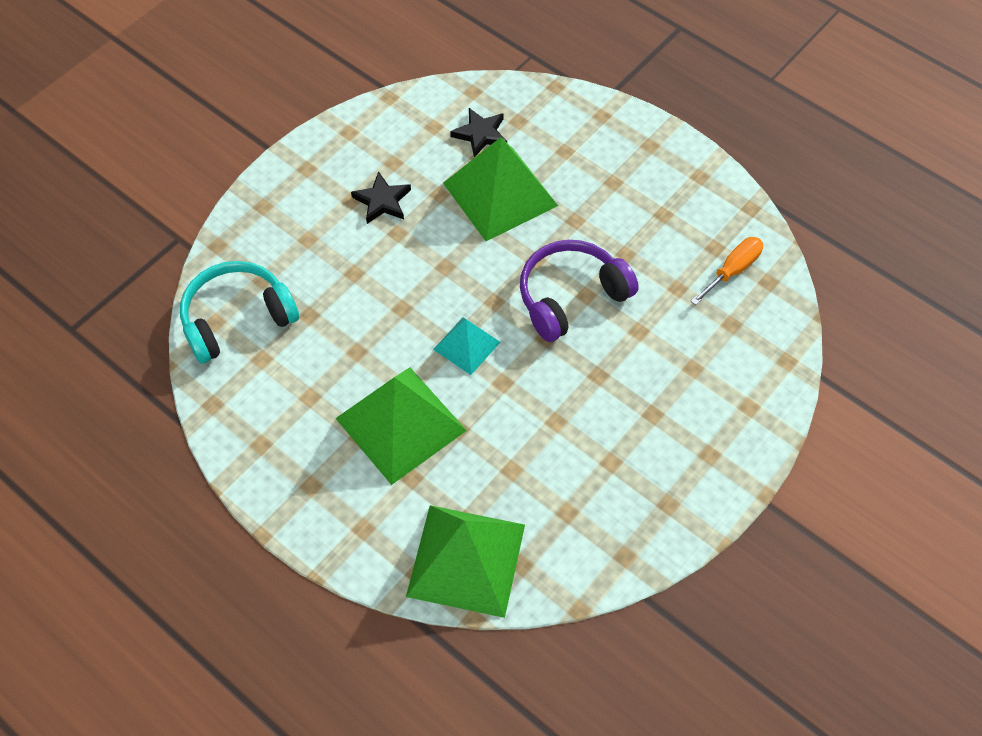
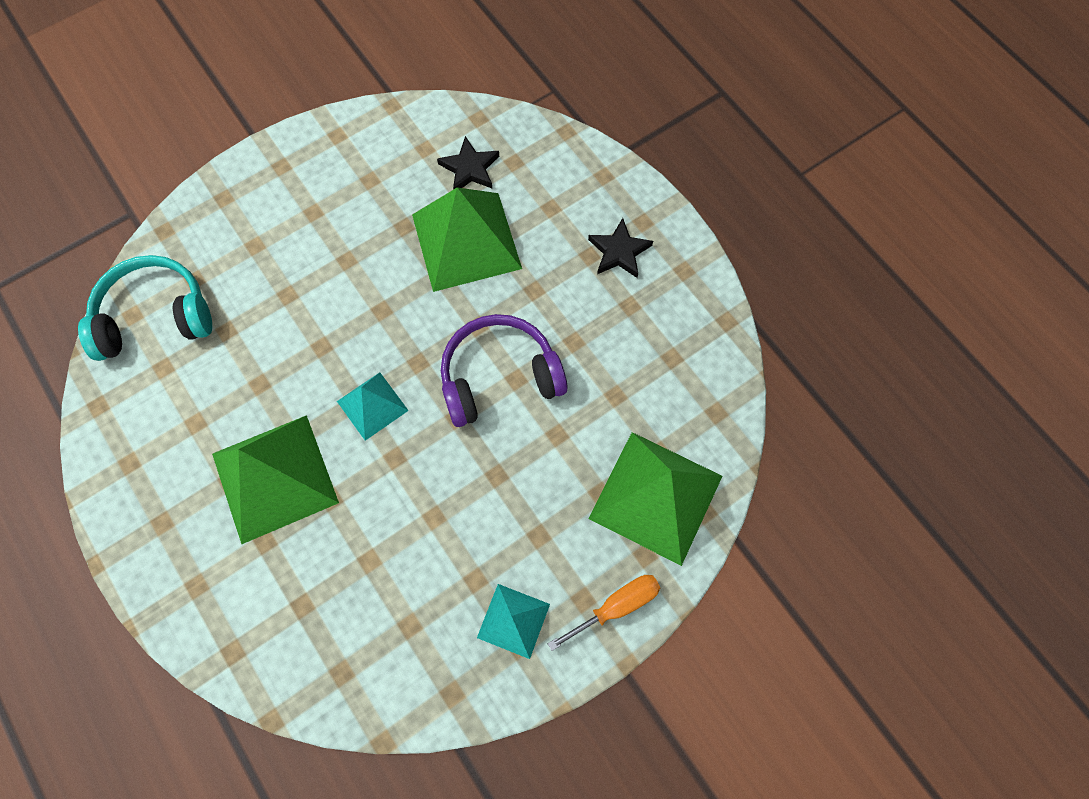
camera: 15 degrees right, 10 degrees up
(382, 201) = (344, 220): black star -> black star (619, 251)
(466, 560) = (287, 651): green pyramid -> green pyramid (656, 497)
(656, 485) = (513, 621): none -> turquoise pyramid
(732, 270) = (682, 389): orange screwdriver -> orange screwdriver (616, 606)

